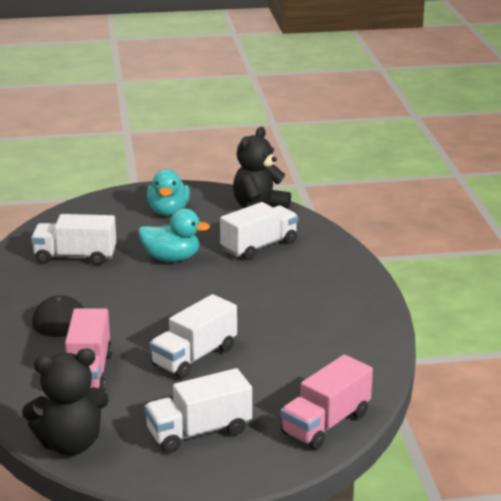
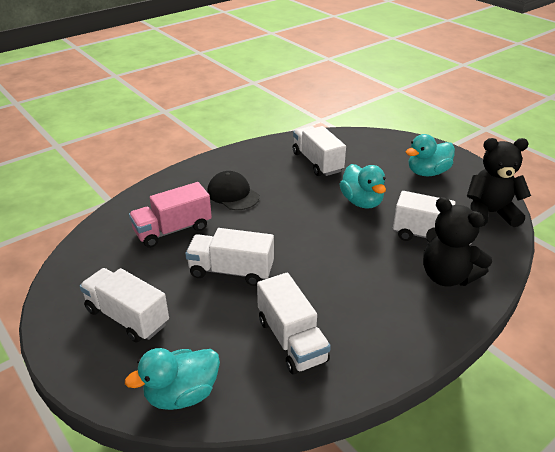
camera: 60 degrees right, 10 degrees up
(70, 444) = (80, 259): black teddy bear -> black teddy bear (447, 276)
(314, 353) = (291, 340): none -> white truck
(326, 423) = (182, 394): pink truck -> turquoise duck

